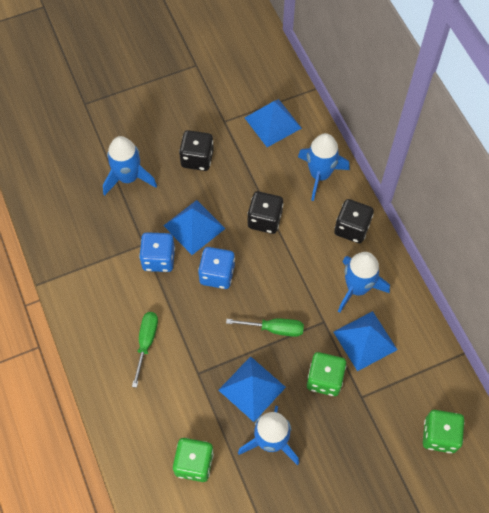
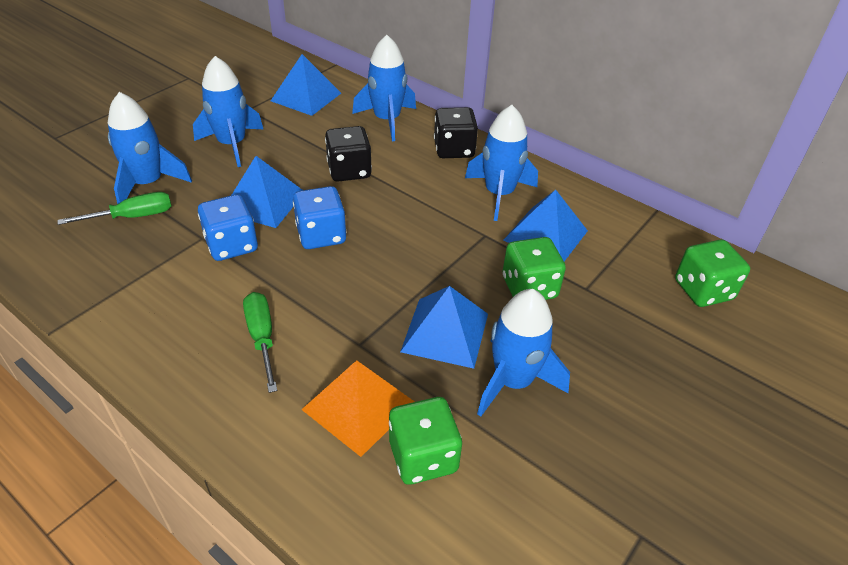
camera: 30 degrees left, 20 degrees down
(177, 415) = (359, 406): none -> orange pyramid
(197, 158) = (232, 145): black dice -> blue rocket
(275, 329) = (431, 261): green screwdriver -> green screwdriver (133, 216)

